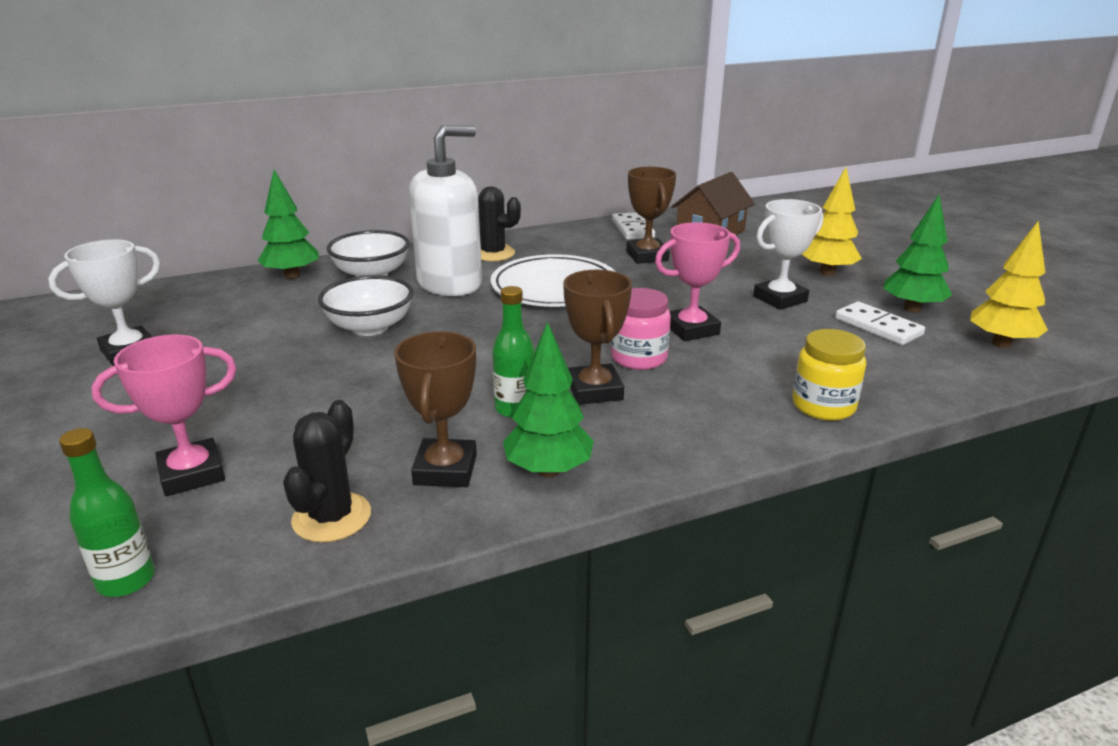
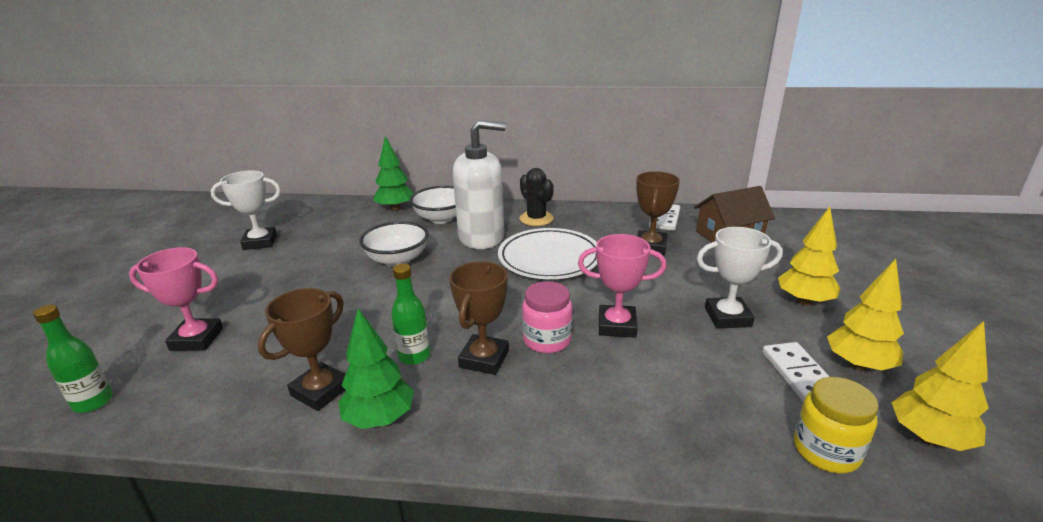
camera: 30 degrees right, 0 degrees up
(331, 517) = (224, 402): black cactus -> none
(823, 406) = (655, 442): yellow jar -> yellow jar (826, 451)
(912, 309) = (858, 365): green tree -> yellow tree

